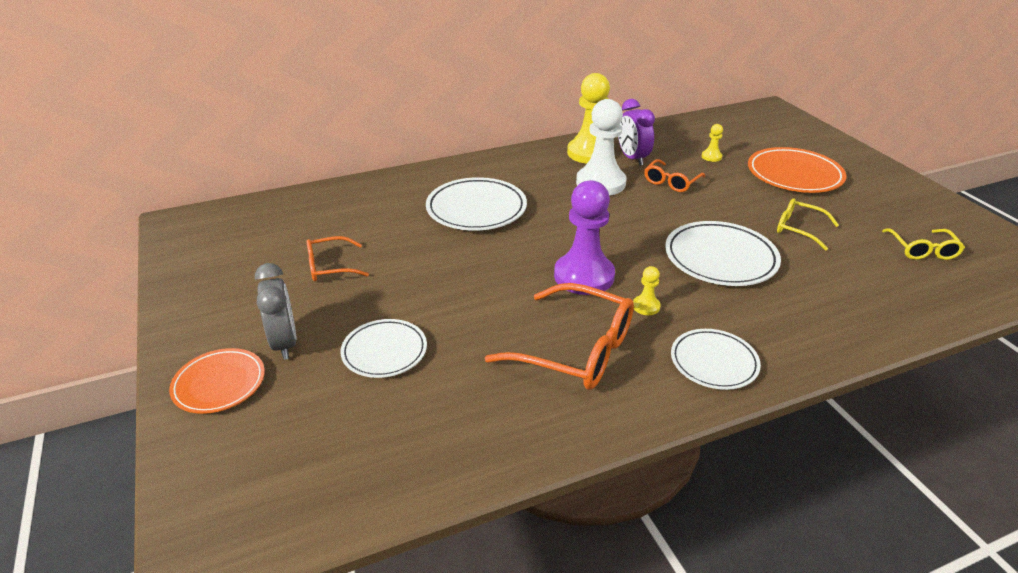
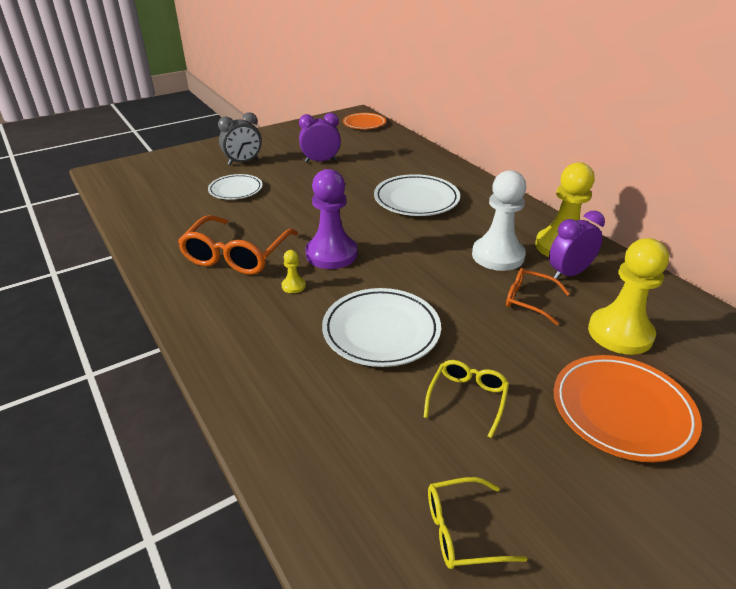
camera: 80 degrees right, 0 degrees up
(219, 384) = (210, 153): orange plate -> orange plate (364, 124)
(330, 267) = (321, 161): orange glasses -> purple clock
(711, 157) = (620, 333): yellow pawn -> yellow pawn, size x2.33
(714, 362) = (220, 321): white plate -> none

